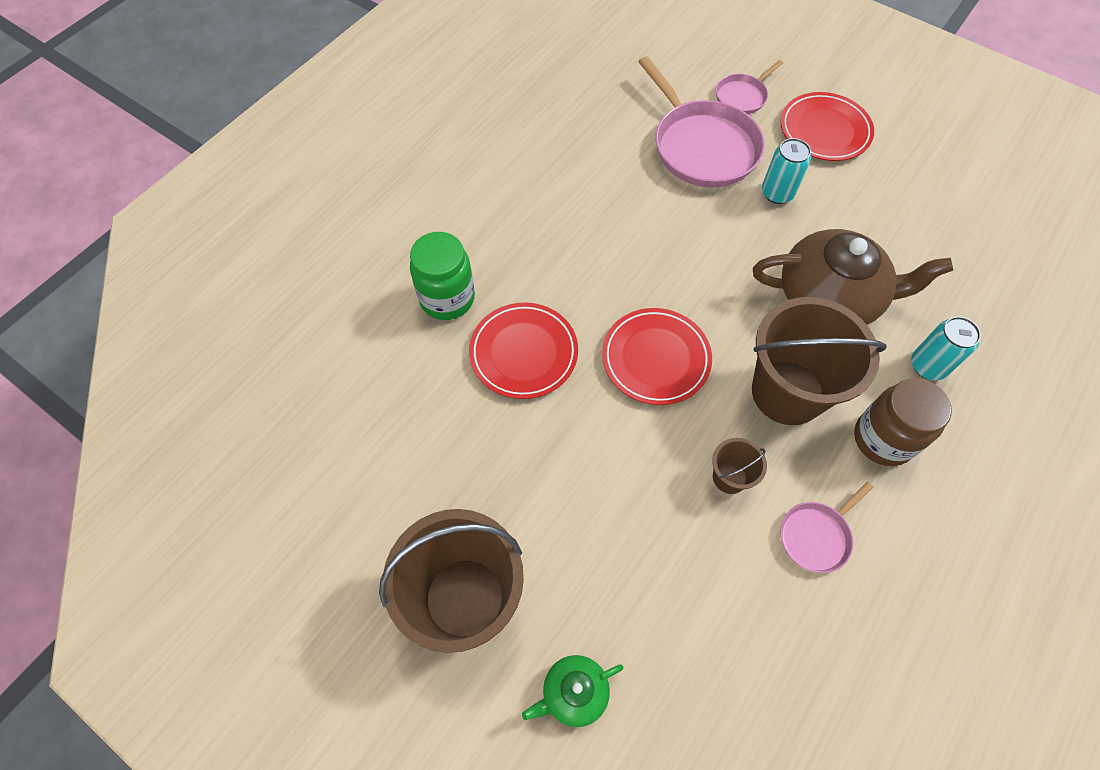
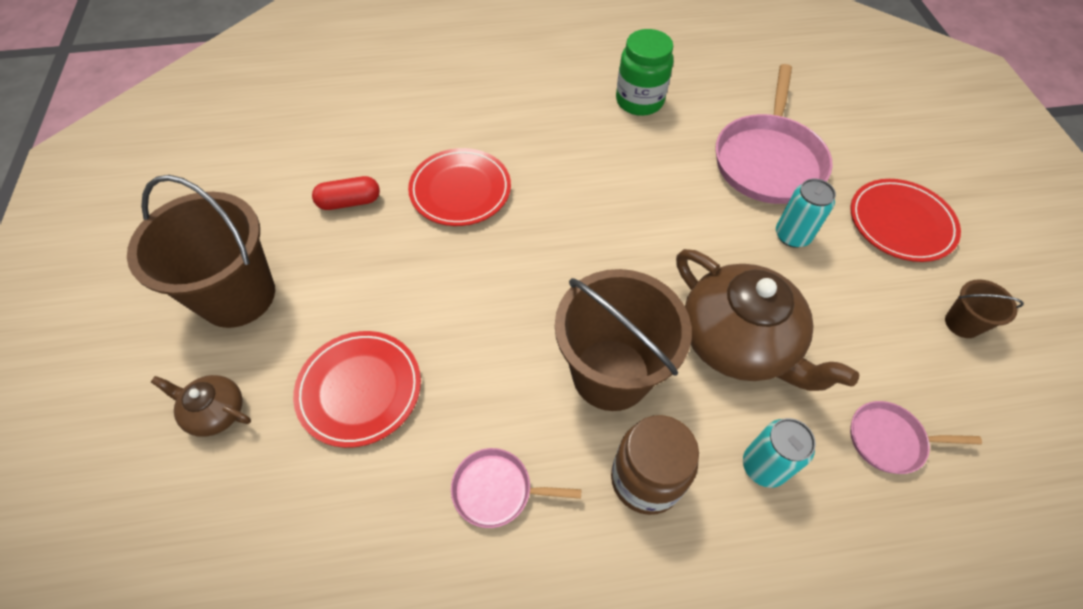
camera: 45 degrees right, 5 degrees down
(447, 298) = (458, 123): green jar -> green jar (639, 101)
(449, 441) = (349, 202): none -> red capsule
(573, 692) = (215, 411): green teapot -> brown teapot
(655, 358) = (542, 266): red plate -> red plate (360, 390)
(729, 477) = (488, 388): brown bucket -> brown bucket (962, 323)
(742, 96) = (852, 150): pink pan -> pink pan (889, 440)

